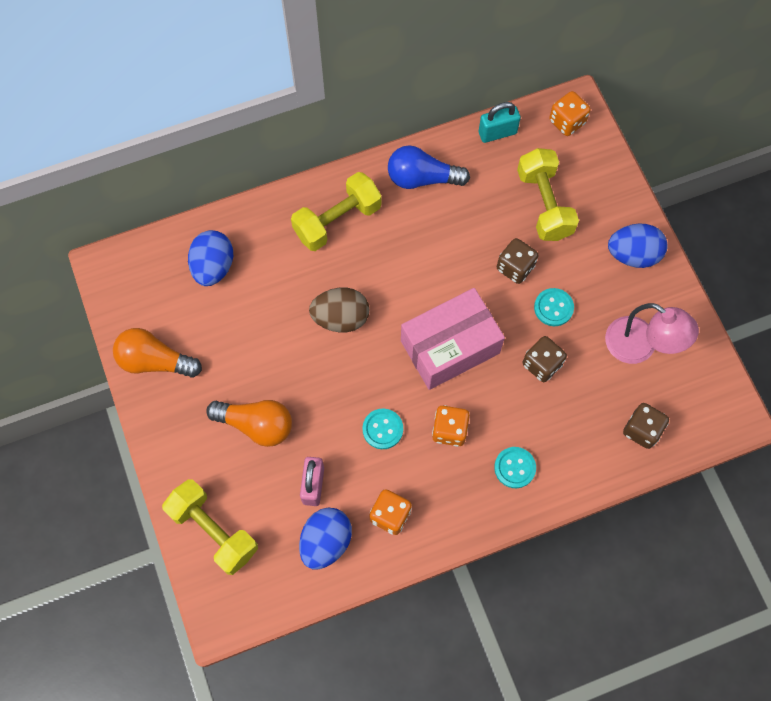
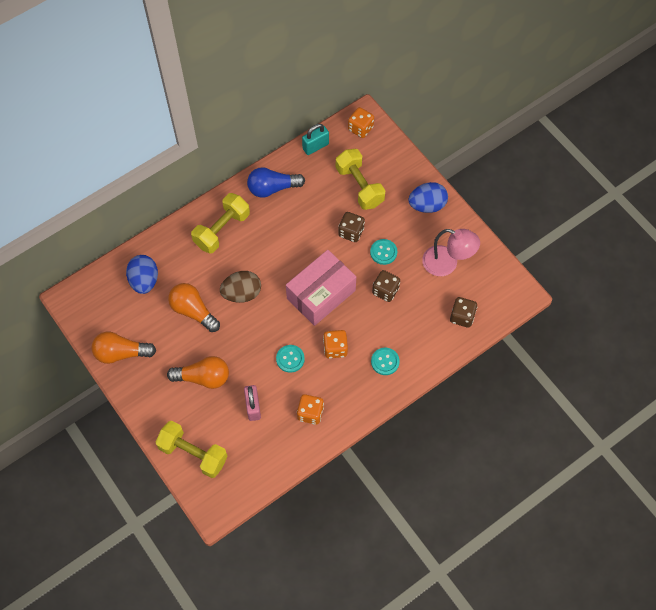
camera: 15 degrees left, 5 degrees down
(268, 326) = (193, 311): none -> orange light bulb
(326, 542) = (271, 441): blue egg -> none

